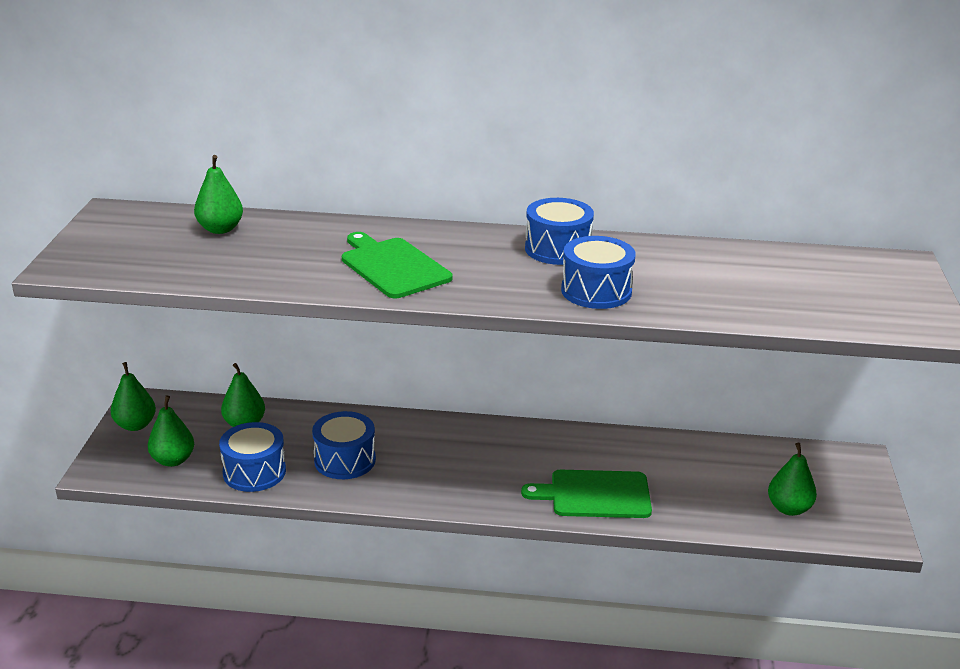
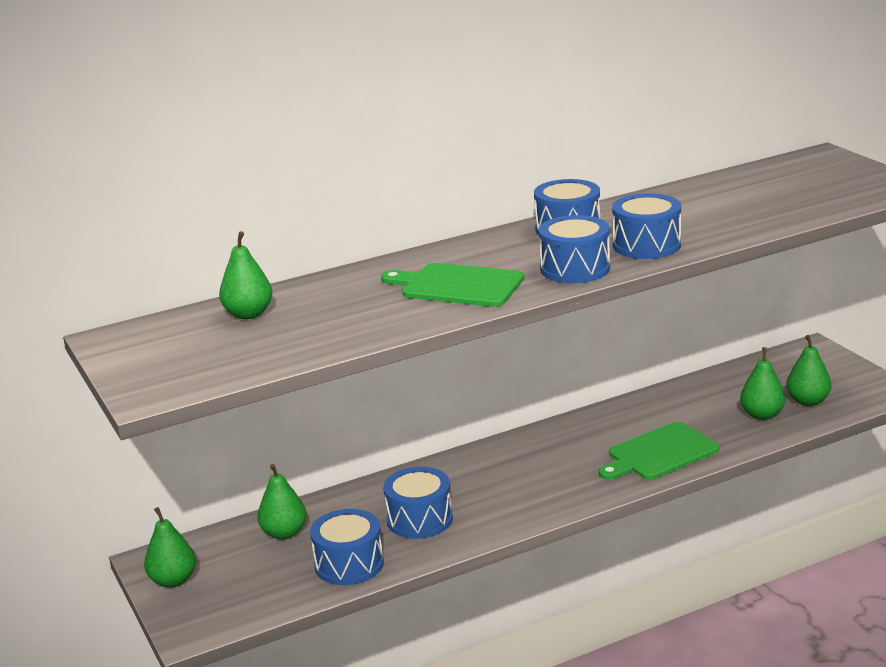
camera: 30 degrees left, 5 degrees down
(173, 460) = (255, 590): green pear -> green pear (762, 415)
(503, 289) = (575, 269): none -> blue drum

